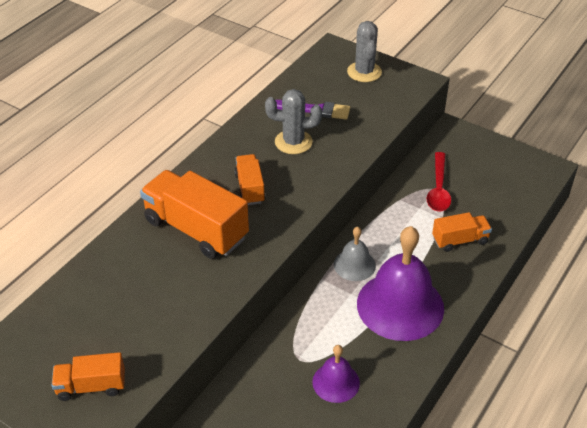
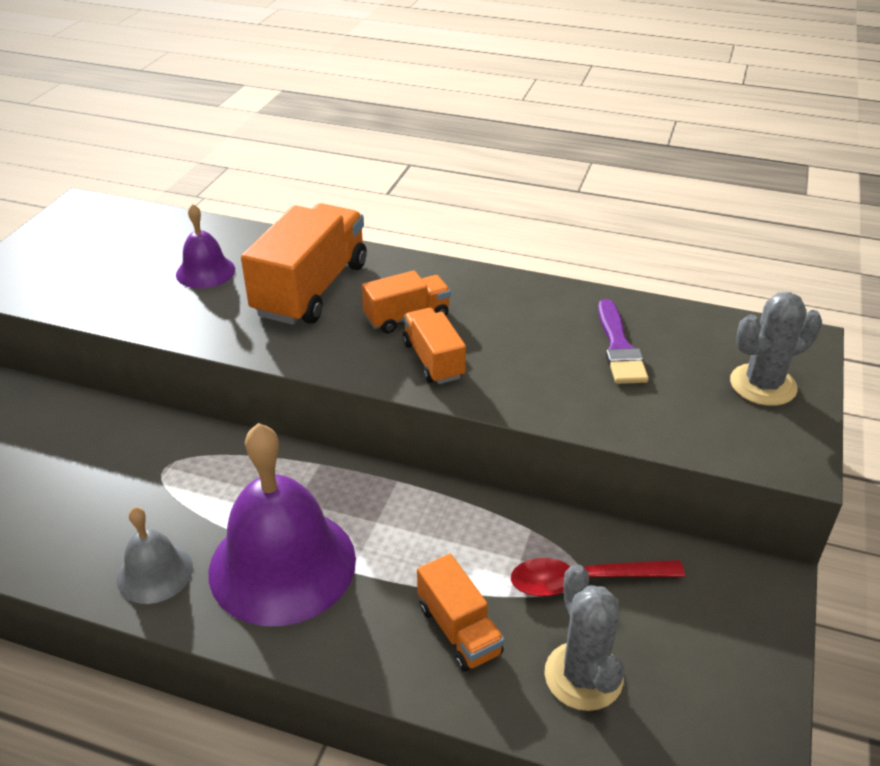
camera: 75 degrees right, 5 degrees down
(91, 386) = (51, 271): orange truck -> orange truck (433, 360)
(293, 142) = (528, 338): grey cactus -> grey cactus (583, 676)
(336, 382) = (124, 512): purple bell -> purple bell (205, 271)
(354, 265) = (358, 495): grey bell -> grey bell (155, 573)

